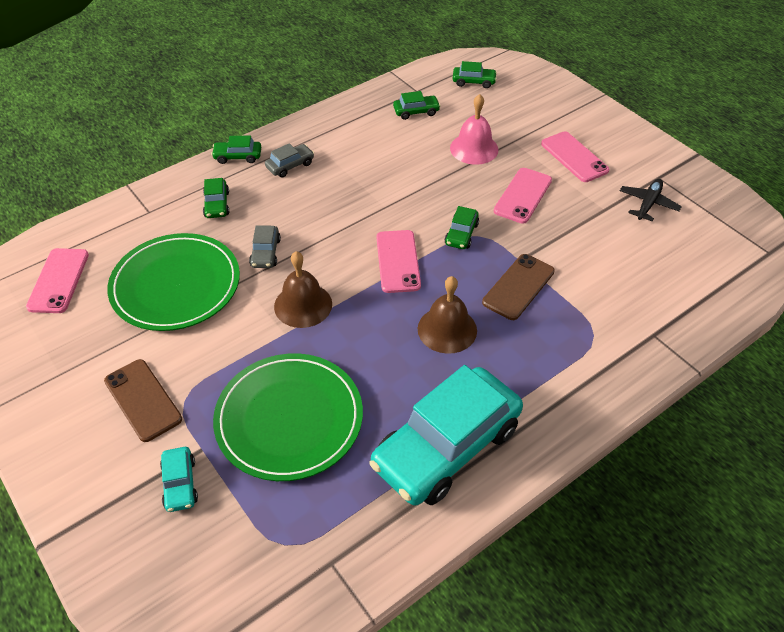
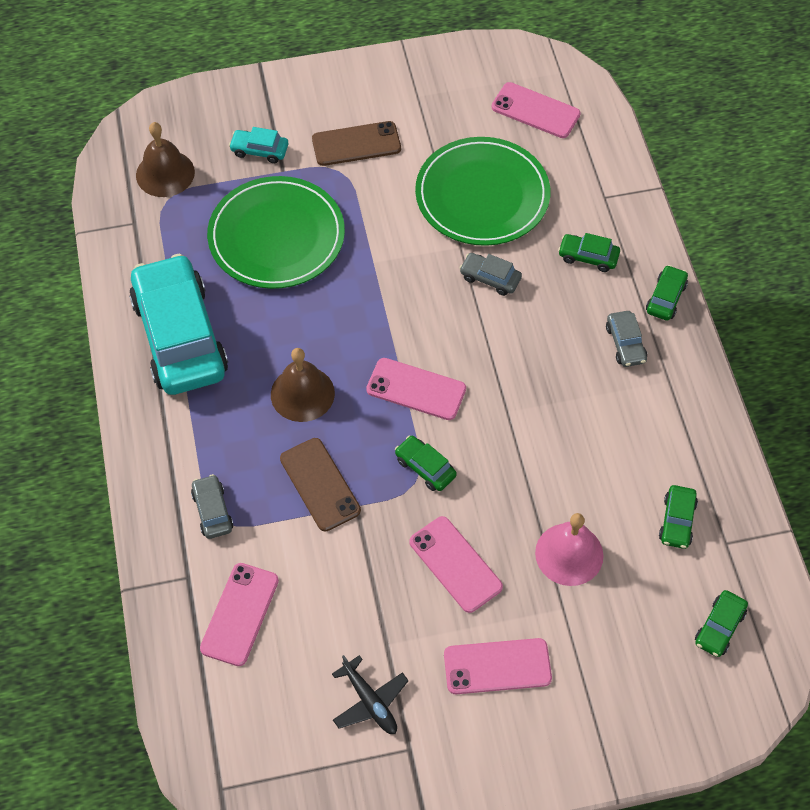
camera: 115 degrees right, 10 degrees up
(303, 305) = (400, 287): brown bell -> brown bell (165, 173)
(591, 343) = (212, 511): none -> grey car
(653, 291) = (240, 614): none -> pink phone

